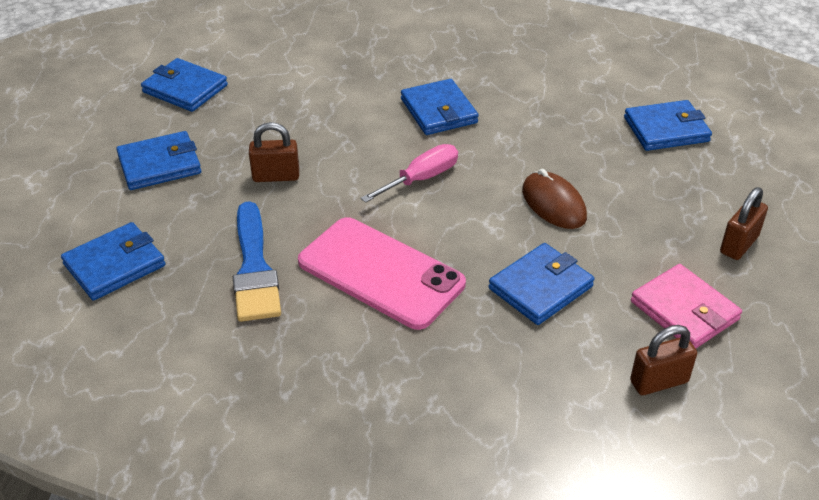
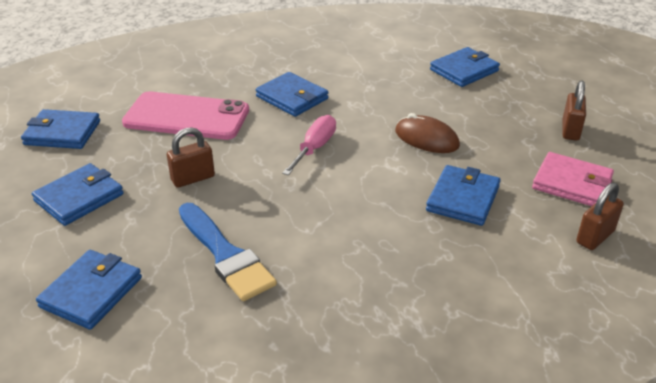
camera: 25 degrees left, 5 degrees down
(381, 273) = (334, 225): pink phone -> pink phone (186, 117)

